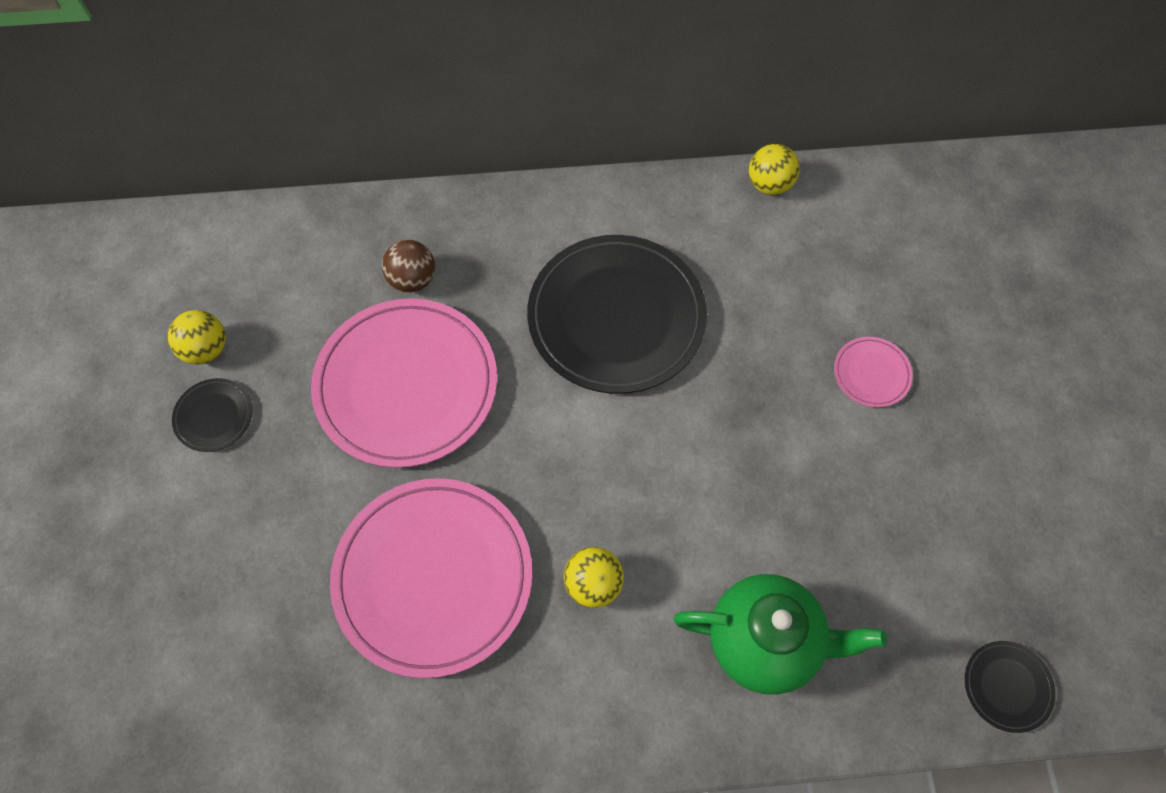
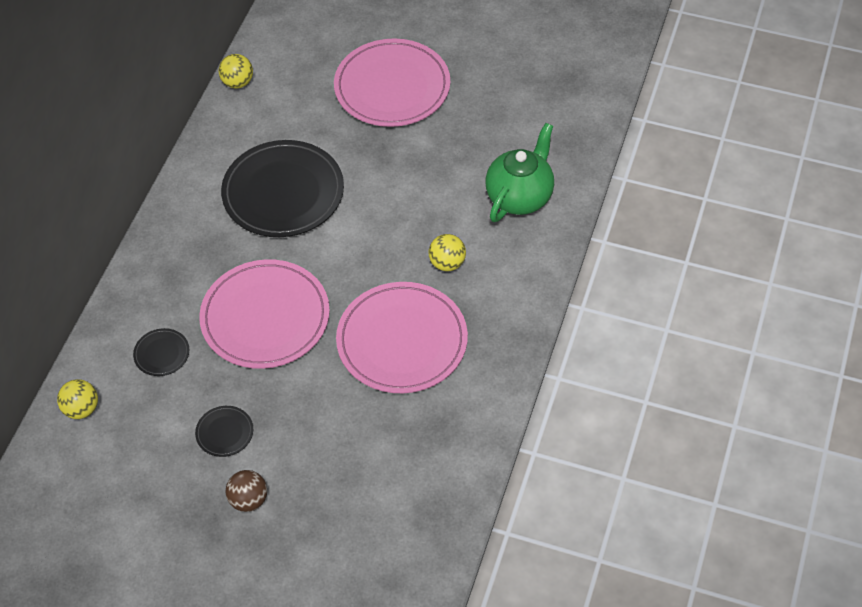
camera: 65 degrees left, 10 degrees down
(206, 349) = (169, 425): yellow ball -> yellow ball (81, 409)
(412, 279) = (188, 291): brown ball -> brown ball (248, 500)
(871, 373) = (392, 87): pink plate -> pink plate, size x2.35
(1007, 686) = (592, 106): black plate -> black plate (162, 354)

